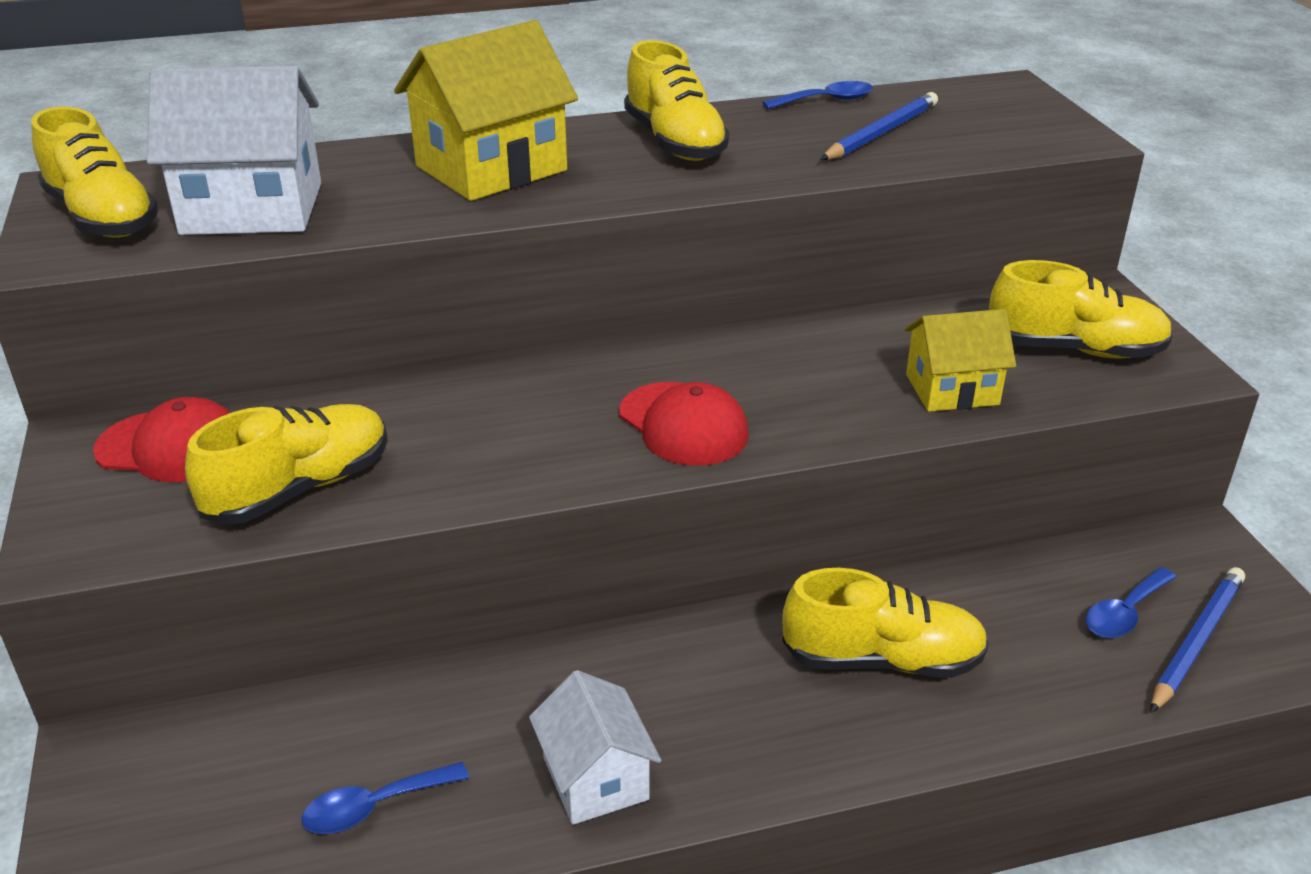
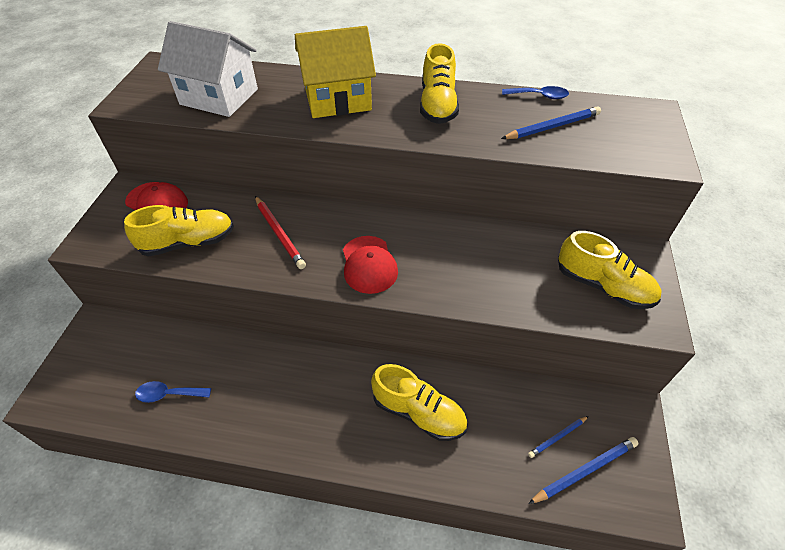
camera: 25 degrees right, 15 degrees up
(103, 217) = (159, 86): yellow shoe -> none
(477, 426) = (279, 233): none -> red pencil
(595, 778) = (257, 419): white house -> none
(952, 389) = (516, 289): yellow house -> none
(1124, 613) = (557, 437): blue spoon -> blue pencil

